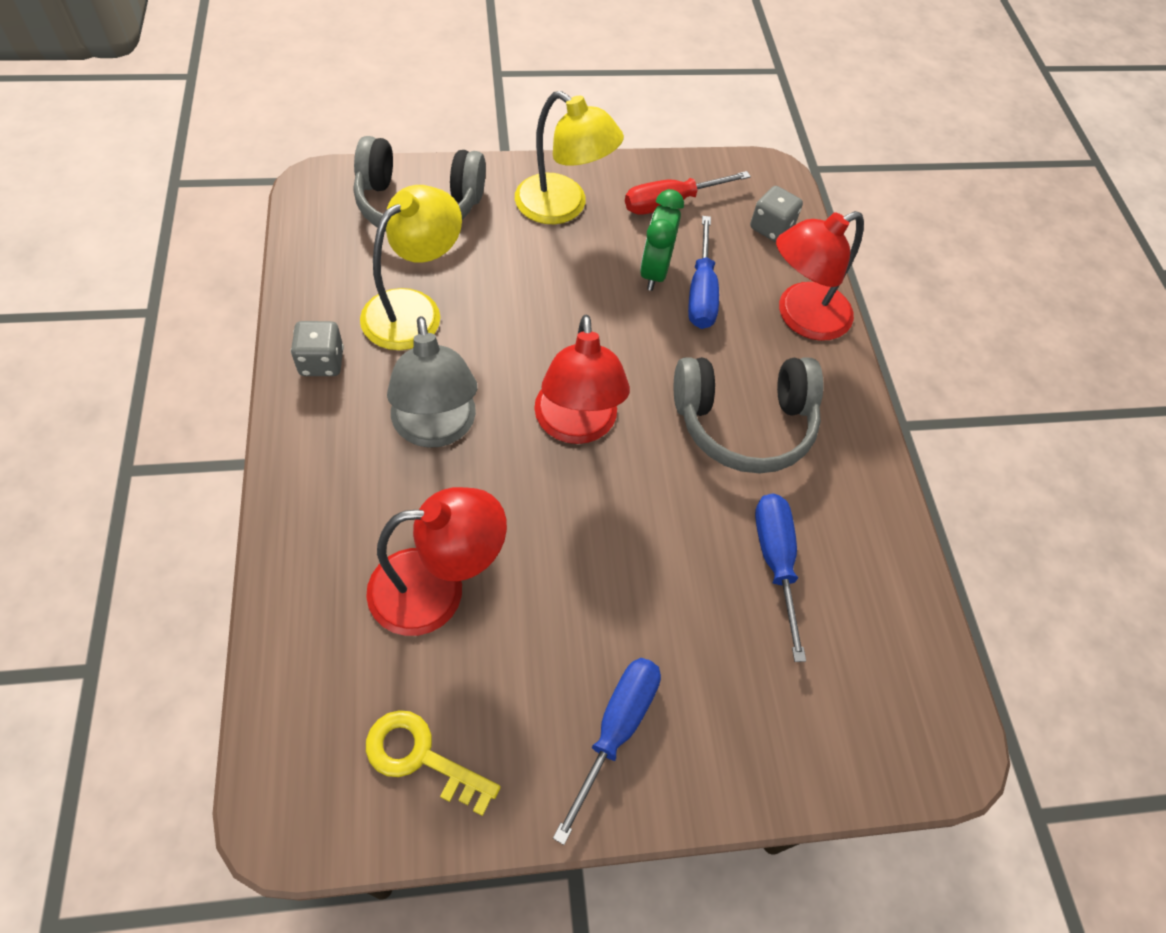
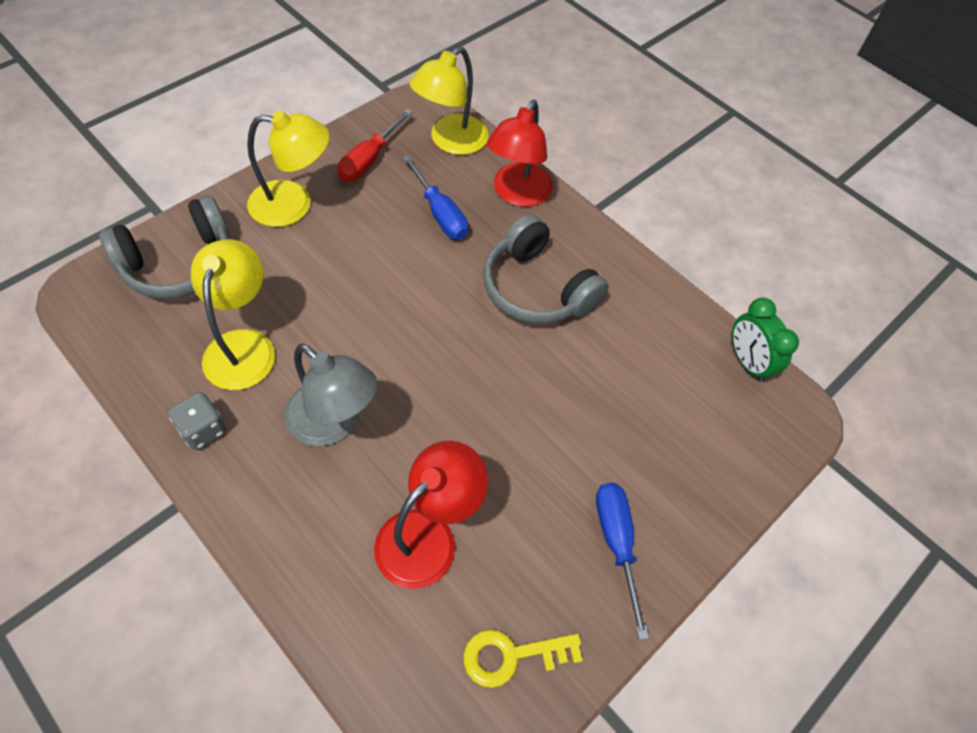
camera: 35 degrees left, 0 degrees up
(576, 426) = (431, 358): red lamp -> none
(654, 271) = (397, 216): green clock -> green clock (747, 362)
(744, 423) = (537, 288): grey headphones -> grey headphones turned 90 degrees clockwise
(771, 228) = (451, 142): grey dice -> yellow lamp
(775, 562) = (625, 367): blue screwdriver -> none

